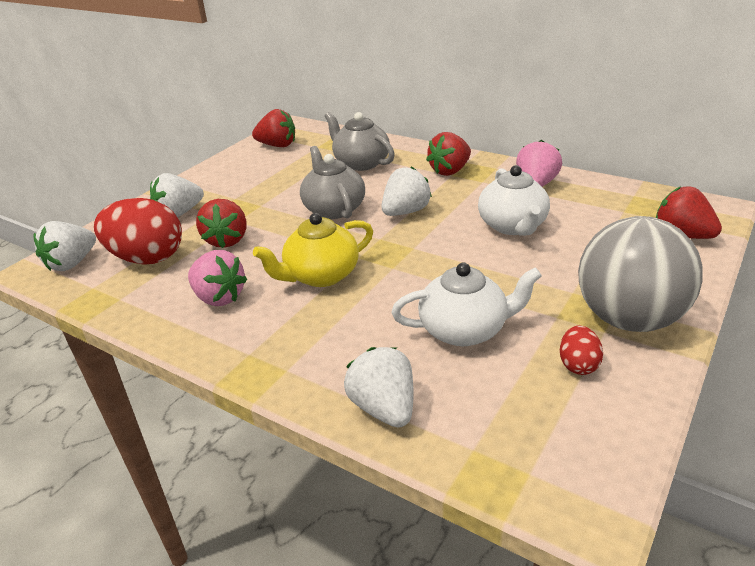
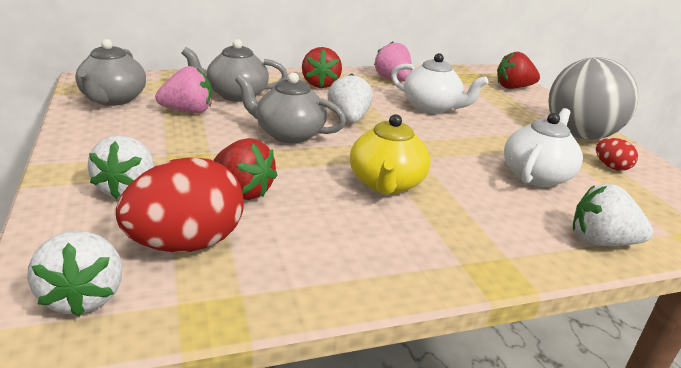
camera: 55 degrees left, 5 degrees down
(219, 297) = (343, 238): pink strawberry -> pink strawberry (188, 111)
(277, 145) = (113, 99): red strawberry -> grey teapot

